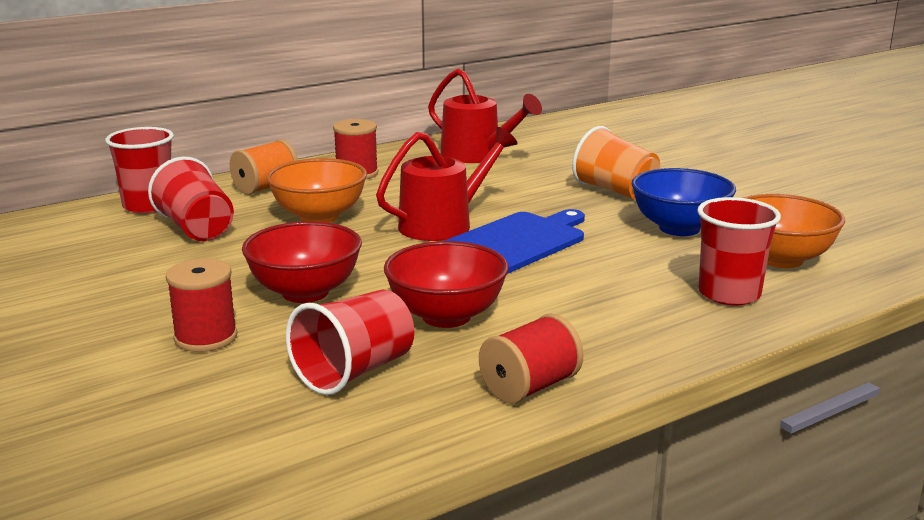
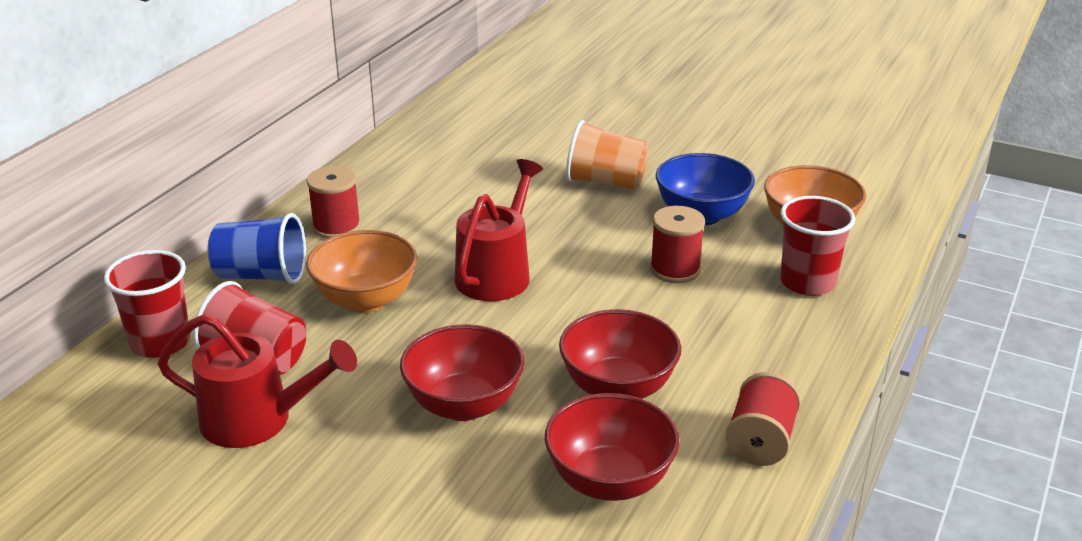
camera: 30 degrees left, 10 degrees up
(206, 337) = (434, 495): red spool -> red spool (675, 269)
(266, 187) = (262, 275): orange spool -> blue cup
(354, 372) = (609, 481): red cup -> red bowl
(477, 155) = (430, 166): red watering can -> red watering can (257, 420)
(516, 242) = (585, 276): blue cutting board -> none

